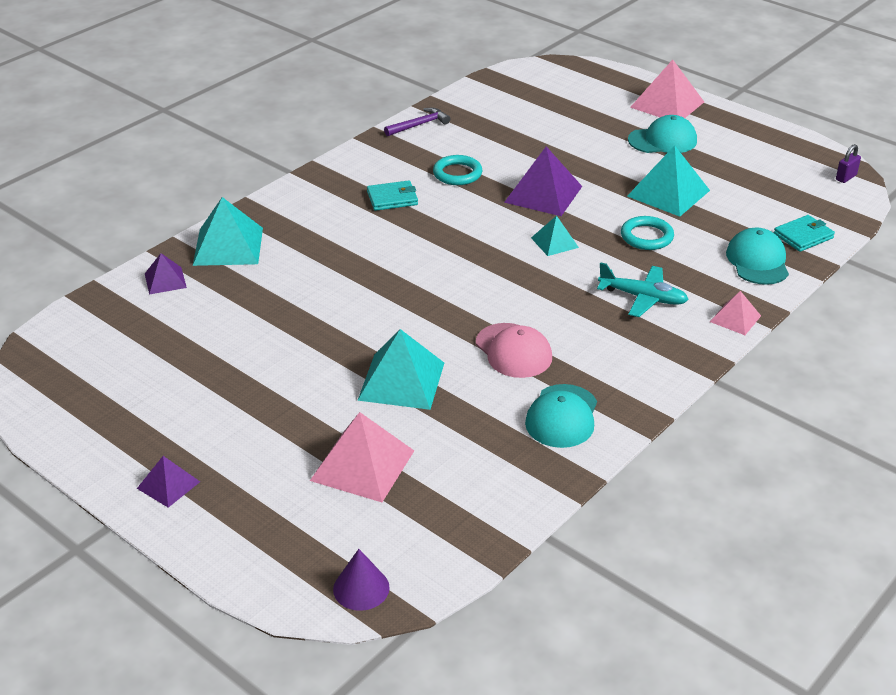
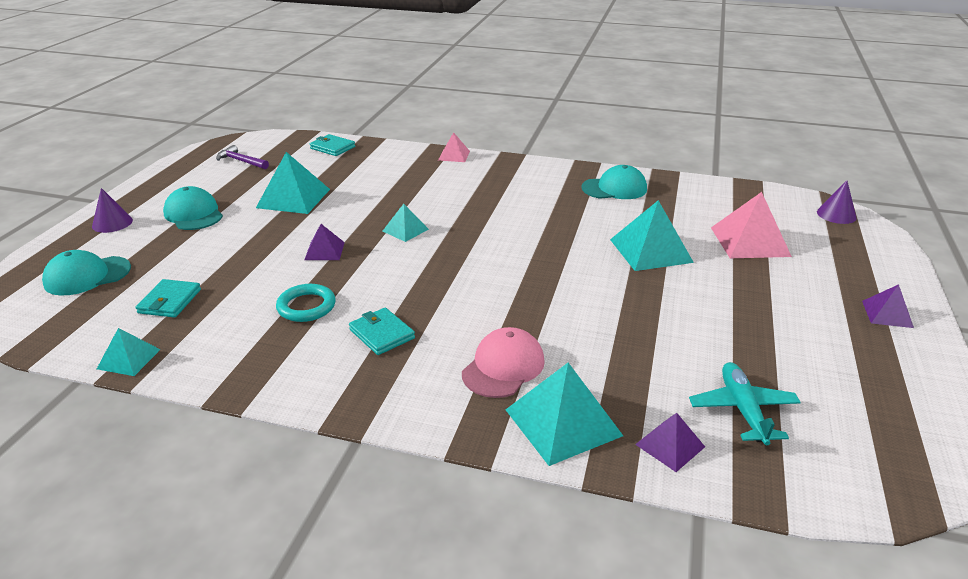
camera: 115 degrees left, 5 degrees down
(419, 125) = (191, 365): purple hammer -> purple hammer (241, 161)
(446, 105) = (128, 359): none -> turquoise pyramid
(510, 122) = (170, 301): none -> turquoise wallet
(513, 351) = (566, 217): pink cap -> pink cap (503, 367)
(543, 194) = (324, 251): purple pyramid -> purple pyramid, size x0.56
(643, 298) = (456, 185): turquoise plane -> turquoise plane (742, 409)
(646, 237) = (370, 196): turquoise ring -> none
(667, 104) = (112, 223): pink pyramid -> purple cone
(757, 261) = (377, 157): turquoise cap -> turquoise cap (87, 276)
(846, 177) = (237, 143): purple padlock -> none

